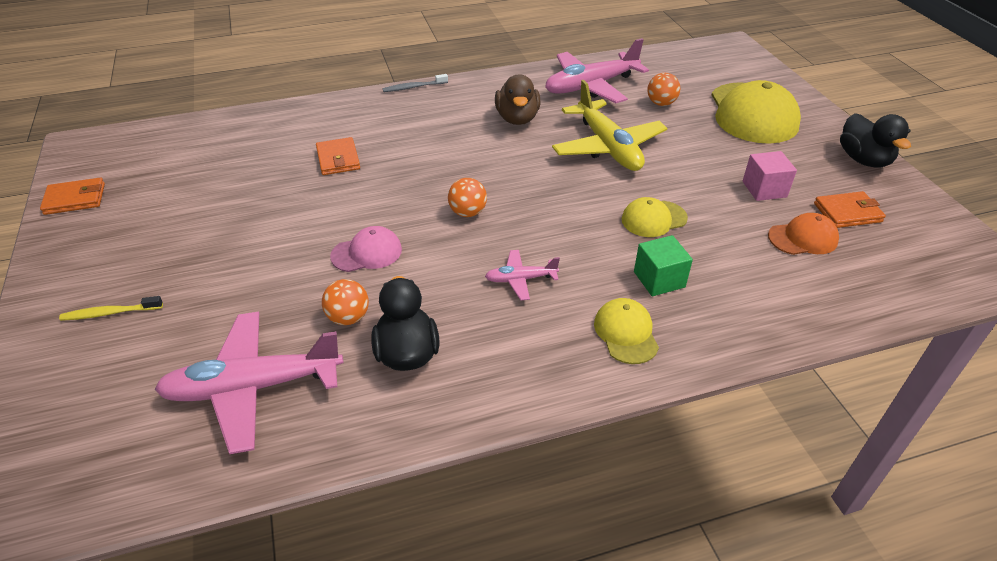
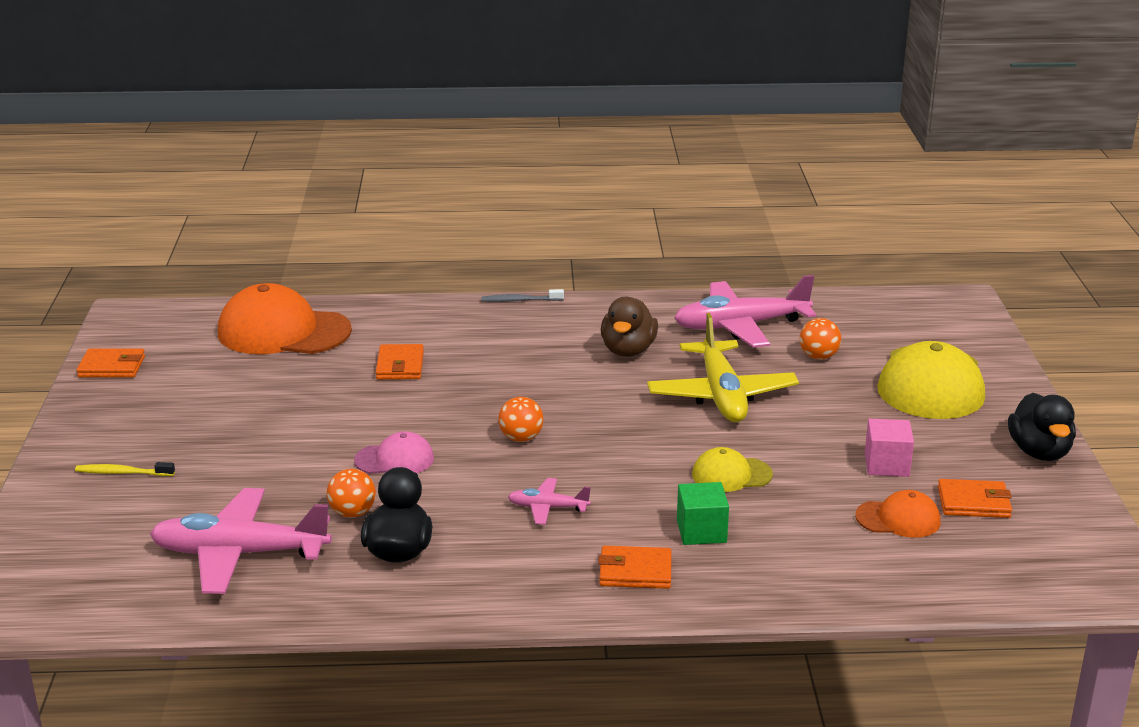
camera: 15 degrees right, 15 degrees down
(226, 141) = (283, 331): none -> orange cap
(626, 333) = (635, 571): yellow cap -> orange wallet

